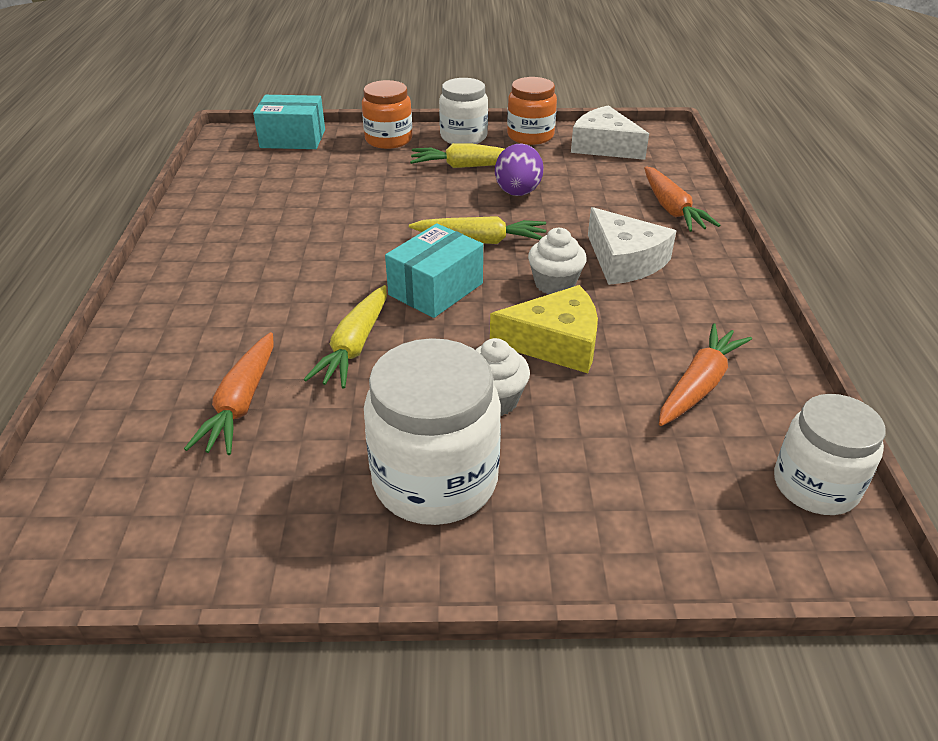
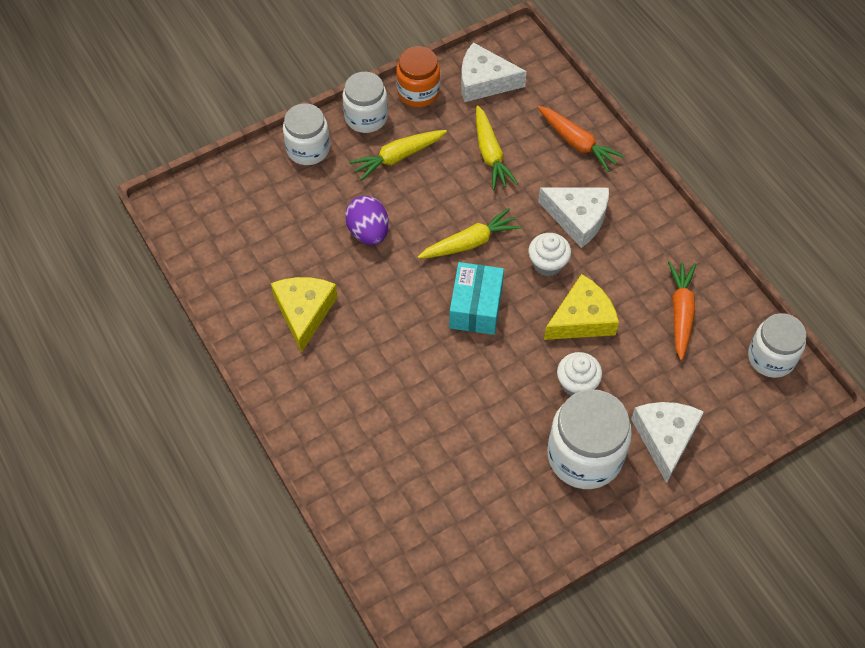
camera: 30 degrees left, 20 degrees up
(241, 403) = (435, 462): orange carrot -> none
(256, 233) = (304, 312): none -> yellow cheese
(293, 139) = (226, 184): turquoise box -> none
(355, 346) = (464, 383): yellow carrot -> yellow carrot (490, 154)
(388, 139) = (308, 149): orange jar -> white jar
(517, 193) = (458, 174): purple egg -> purple egg (368, 232)
(572, 512) = (665, 438): none -> white cheese

